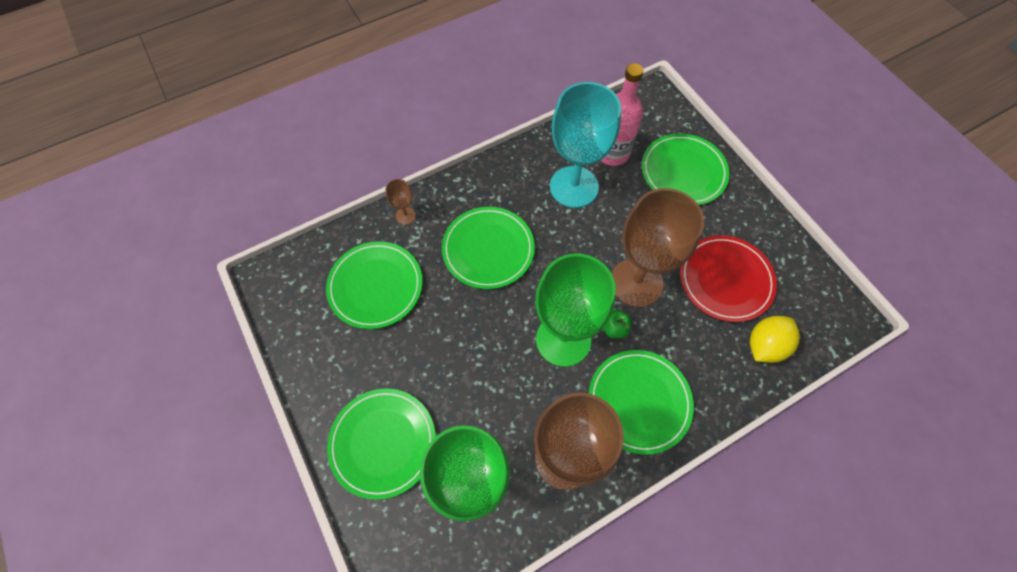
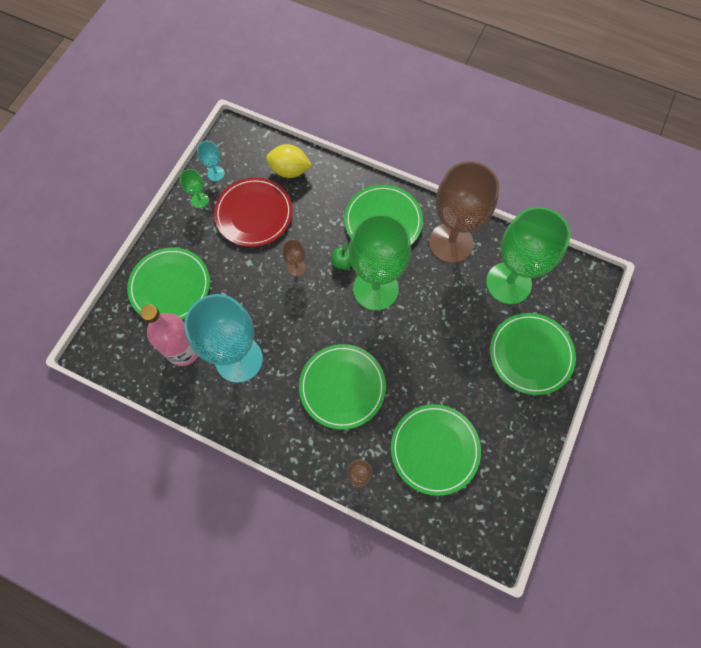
camera: 125 degrees left, 5 degrees up
(636, 282) = (296, 268): brown goblet -> brown goblet, size x0.41
(771, 241) = (200, 200): none -> green goblet
(799, 272) = (216, 173): none -> turquoise goblet

